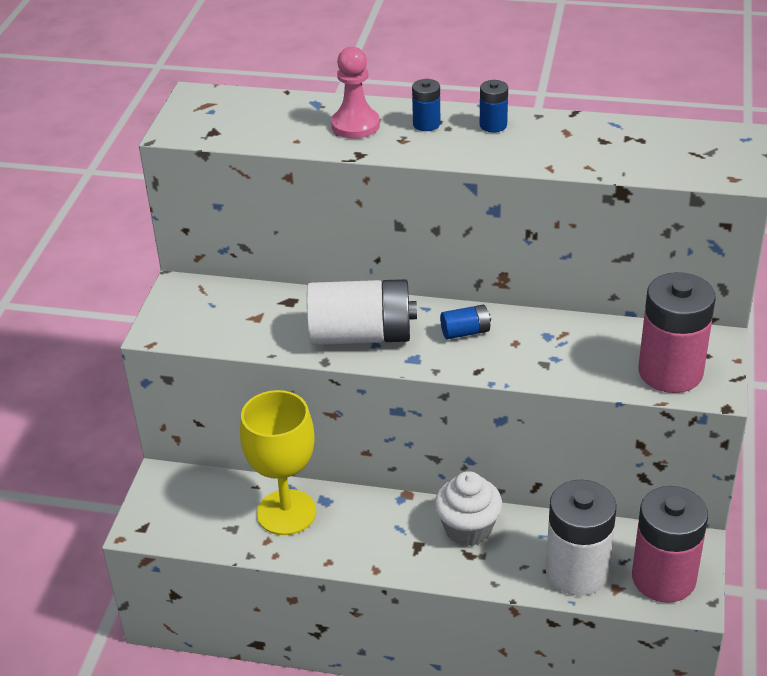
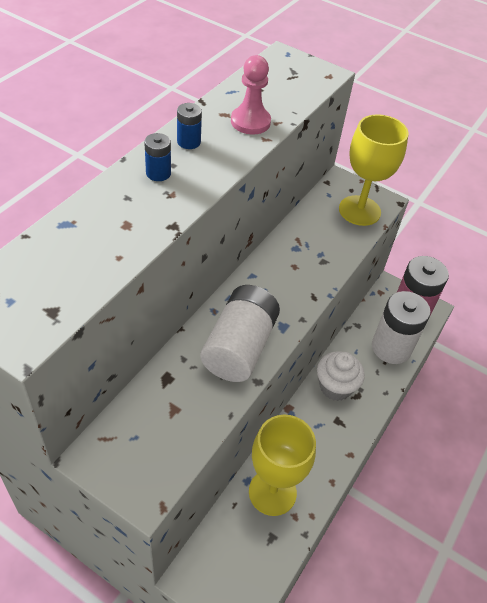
camera: 75 degrees left, 10 degrees up
(355, 125) = (125, 212): pink pawn -> pink pawn (250, 122)
(465, 332) = (269, 286): blue battery -> none
(670, 372) = (359, 210): pink battery -> yellow goblet

